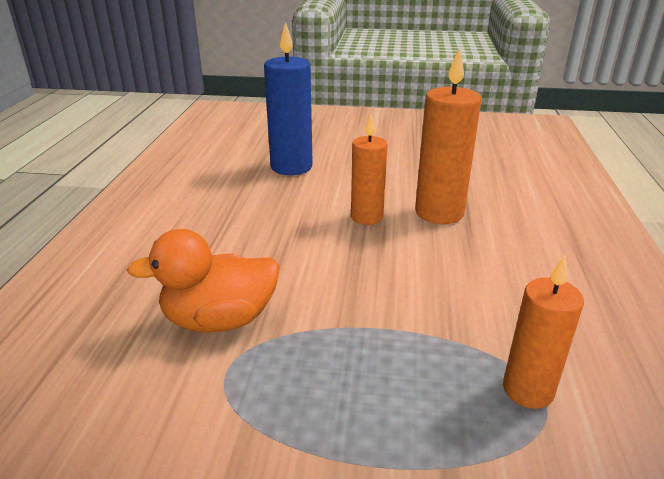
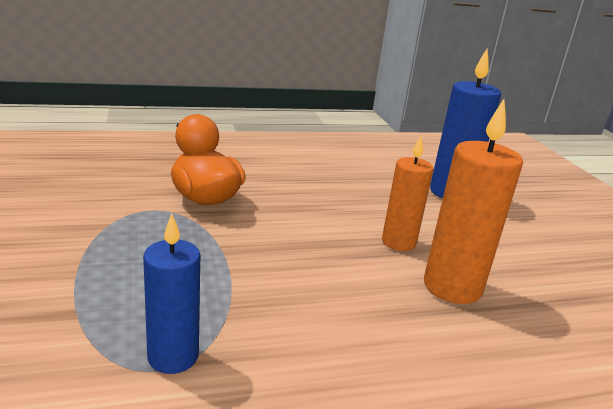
camera: 65 degrees right, 5 degrees down
(527, 390) = (173, 356): orange candle -> blue candle

